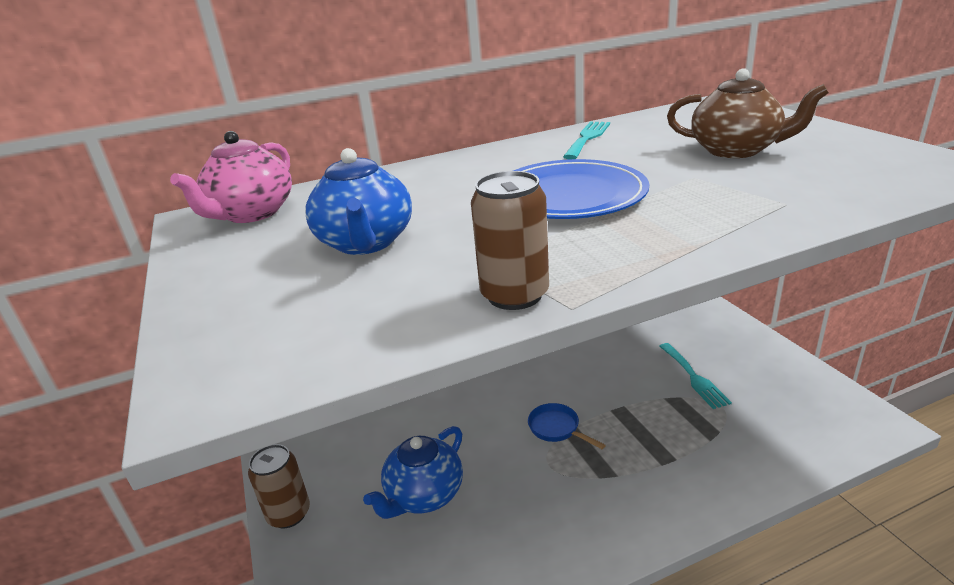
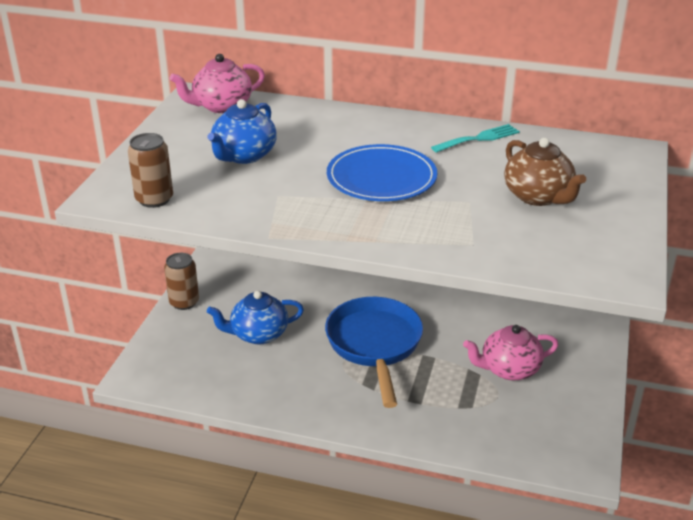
camera: 35 degrees right, 5 degrees up
(514, 295) = (257, 219): brown can -> brown can (154, 199)
(556, 428) = (374, 345): blue pan -> blue pan, size x2.41
(694, 377) = (509, 369): turquoise fork -> pink teapot

